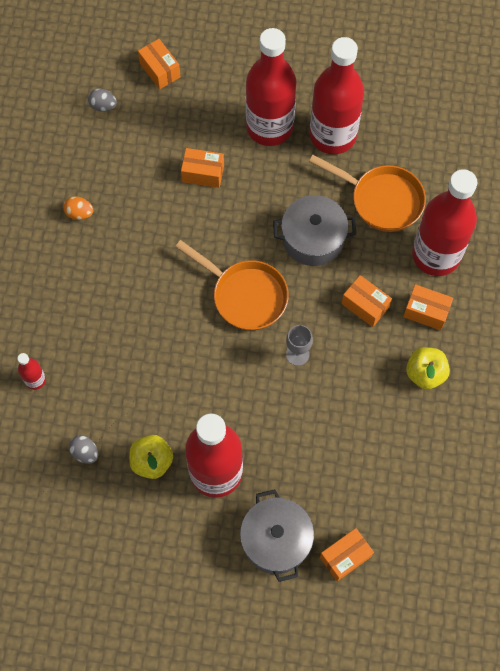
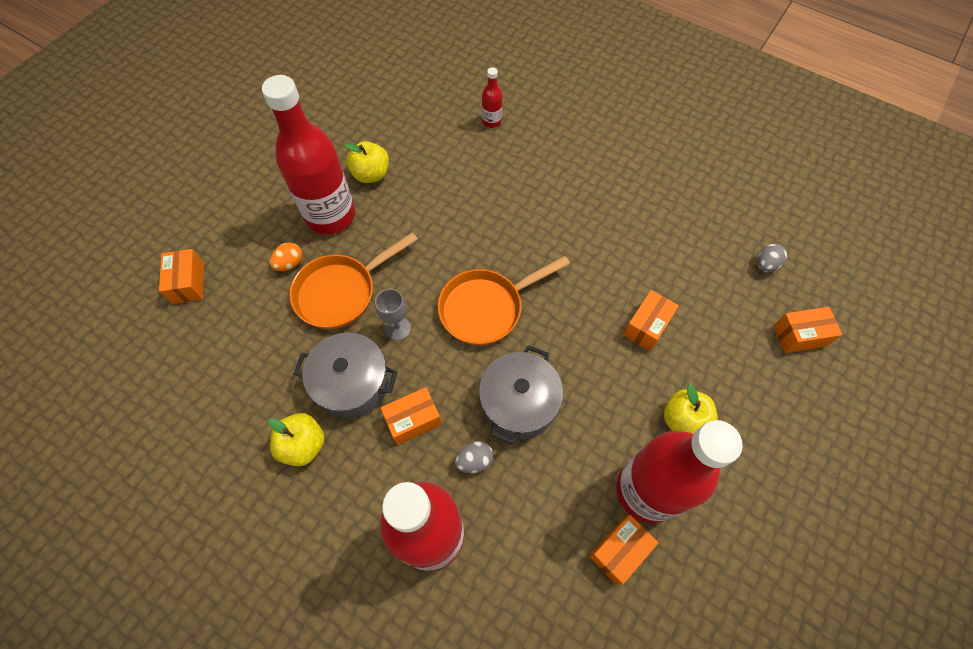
camera: 115 degrees right, 5 degrees down
(79, 213) = (642, 203): orange egg -> orange egg (290, 263)
(85, 452) = (408, 133): grey egg -> grey egg (474, 460)
(269, 127) = (683, 421): red bottle -> yellow apple
(276, 540) = (242, 236): grey pot -> grey pot (352, 383)
(381, 200) = (534, 506): orange pan -> orange pan (341, 292)
(426, 312) = (370, 484): orange box -> orange box (619, 551)

